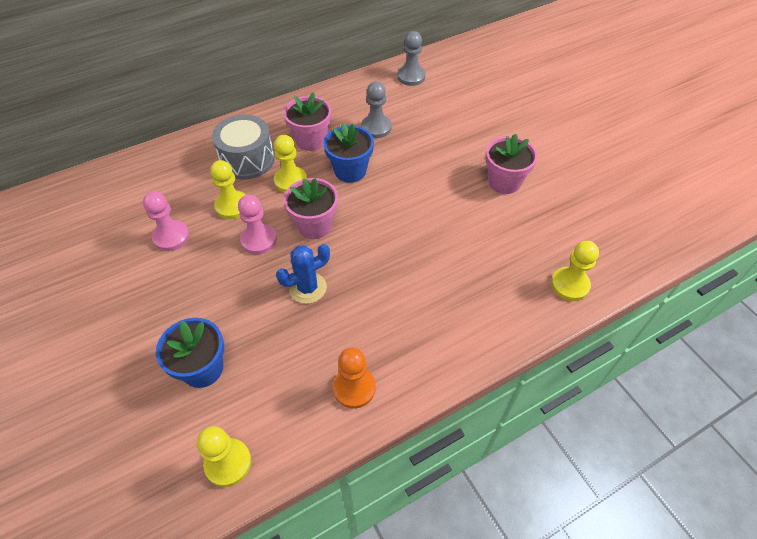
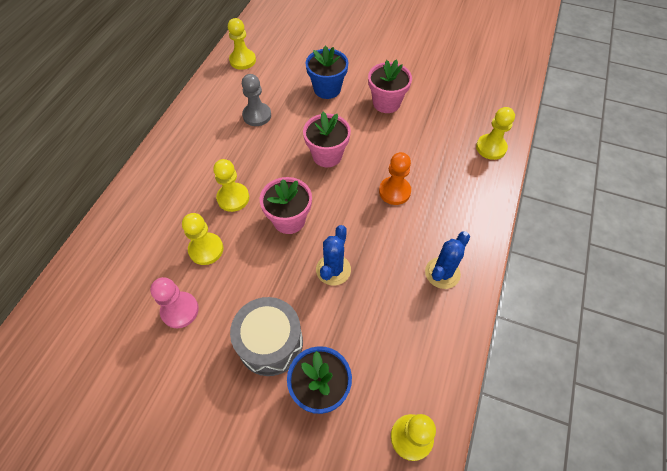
camera: 40 degrees left, 5 degrees up
(247, 160) = (178, 204): grey drum -> grey drum (270, 343)
(259, 240) = (257, 261): pink pawn -> none
(311, 140) = (215, 155): pink flower pot -> pink flower pot (327, 155)
(350, 171) = (272, 161): blue flower pot -> blue flower pot (327, 89)
(354, 388) = (437, 314): orange pawn -> orange pawn (394, 191)
(396, 358) = (442, 273): none -> blue cactus
(411, 77) = (242, 60): grey pawn -> yellow pawn

